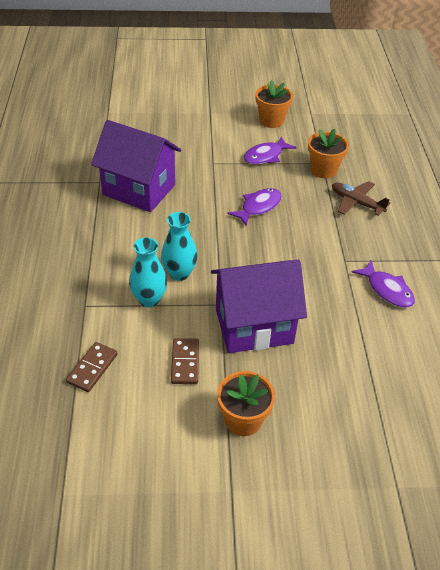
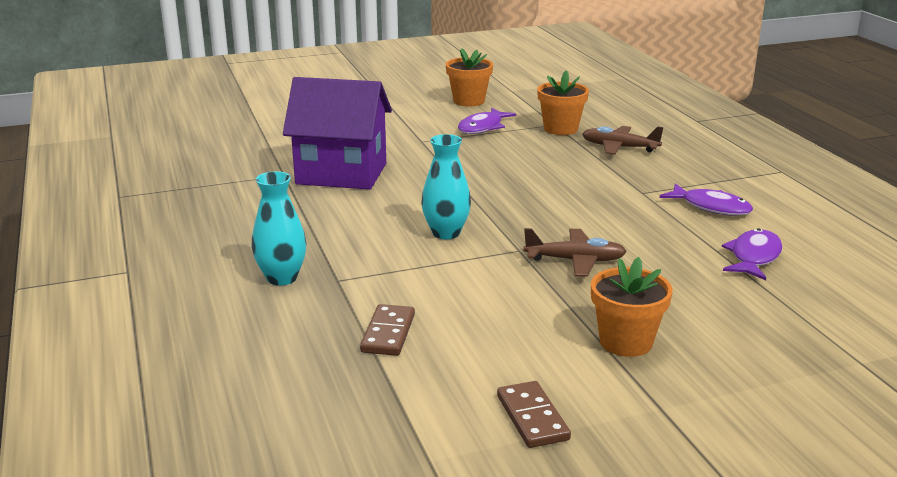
camera: 15 degrees left, 20 degrees down
(149, 299) = (422, 261): turquoise vase -> turquoise vase (282, 278)
(185, 362) = (511, 306): brown domino -> brown domino (532, 417)
(254, 326) = (575, 260): purple house -> brown plane
(258, 207) = (505, 166): purple fish -> purple fish (754, 257)

